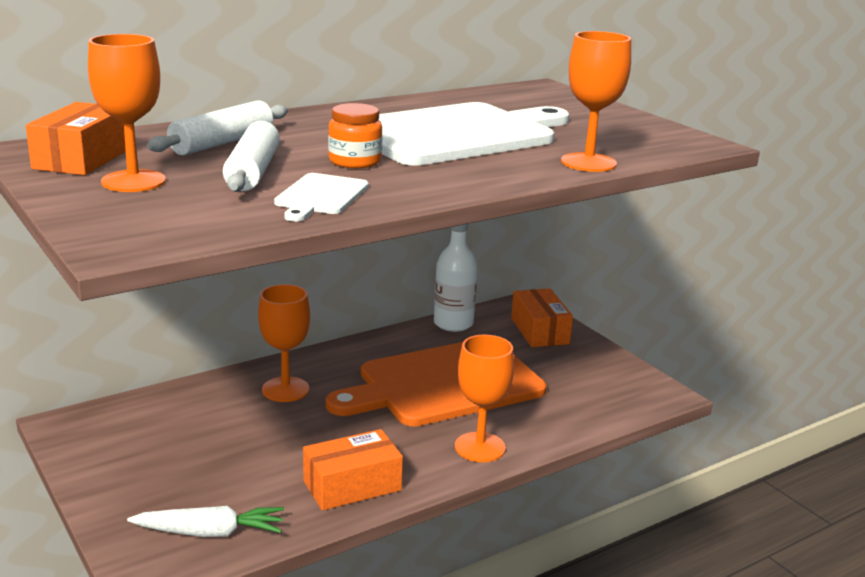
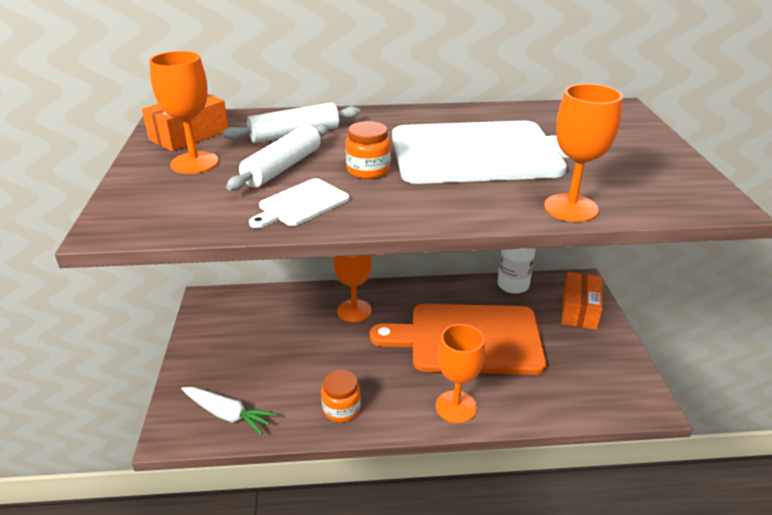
camera: 30 degrees right, 10 degrees up
(352, 485) = (341, 409): orange box -> orange jar

